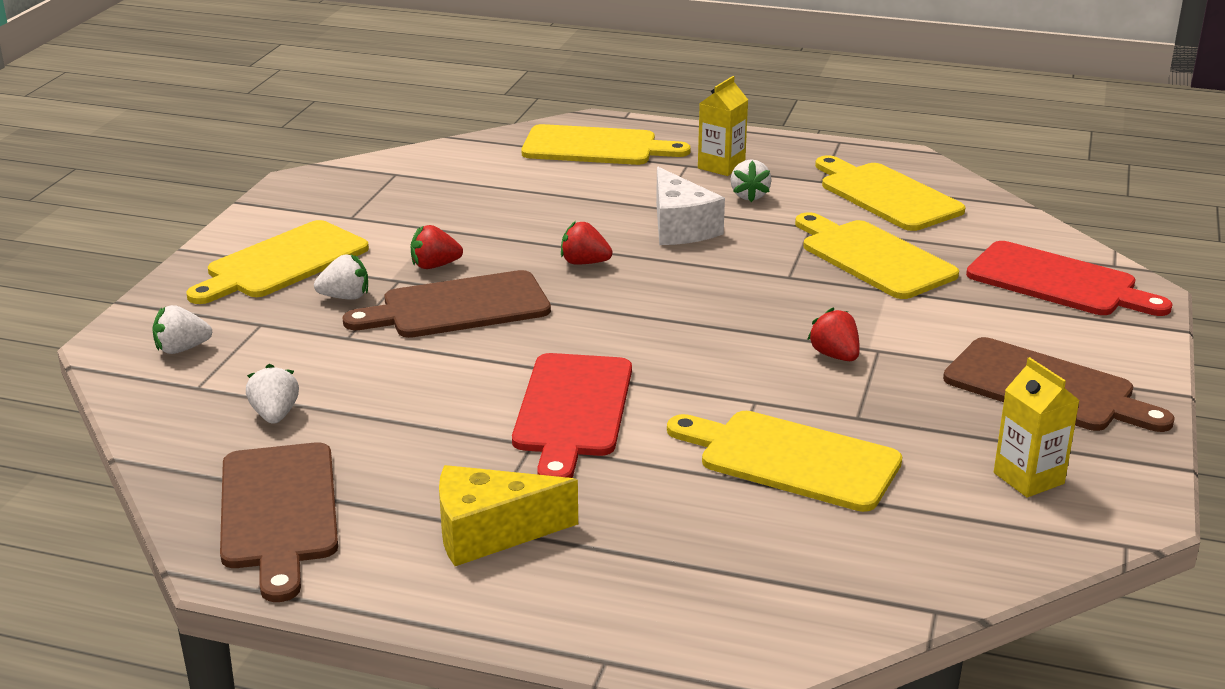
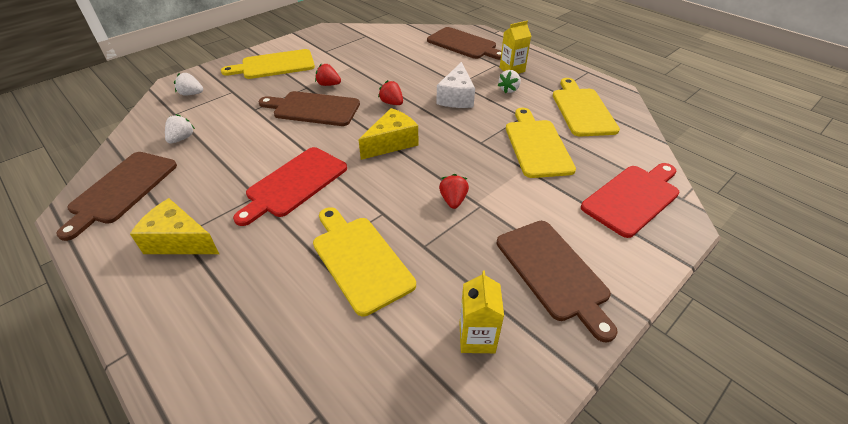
camera: 30 degrees right, 15 degrees up
(345, 297) = (277, 89): white strawberry -> none
(596, 147) = (464, 44): yellow cutting board -> brown cutting board
(656, 315) = (391, 143): none -> yellow cheese
(1058, 282) = (633, 198): red cutting board -> red cutting board turned 105 degrees counterclockwise

